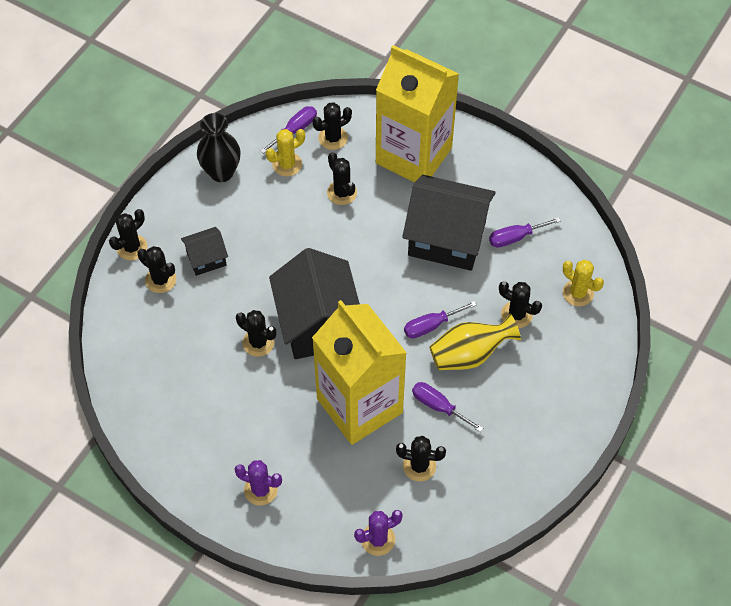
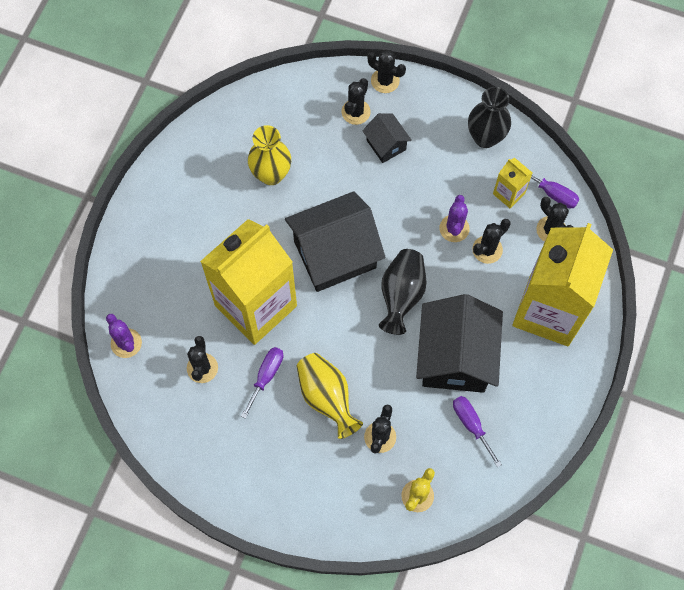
camera: 80 degrees right, 10 degrees up
(212, 370) = (271, 174): none -> yellow vase
(258, 342) = (306, 207): black cactus -> none
(260, 490) = (160, 237): purple cactus -> purple cactus (454, 228)
(287, 164) = (508, 193): yellow cactus -> yellow carton
(374, 272) = (401, 295): none -> black vase
(431, 326) = (352, 357): purple screwdriver -> none

